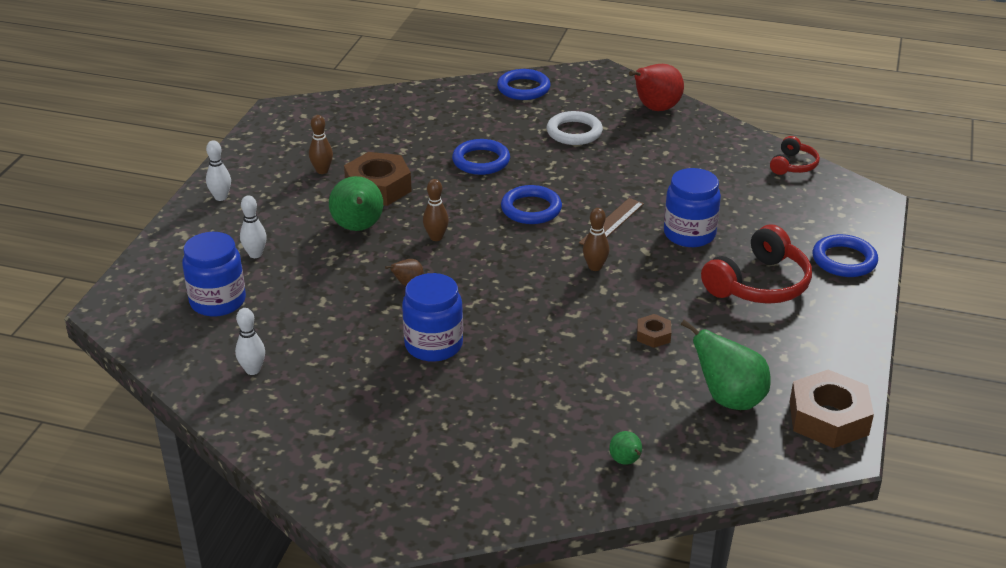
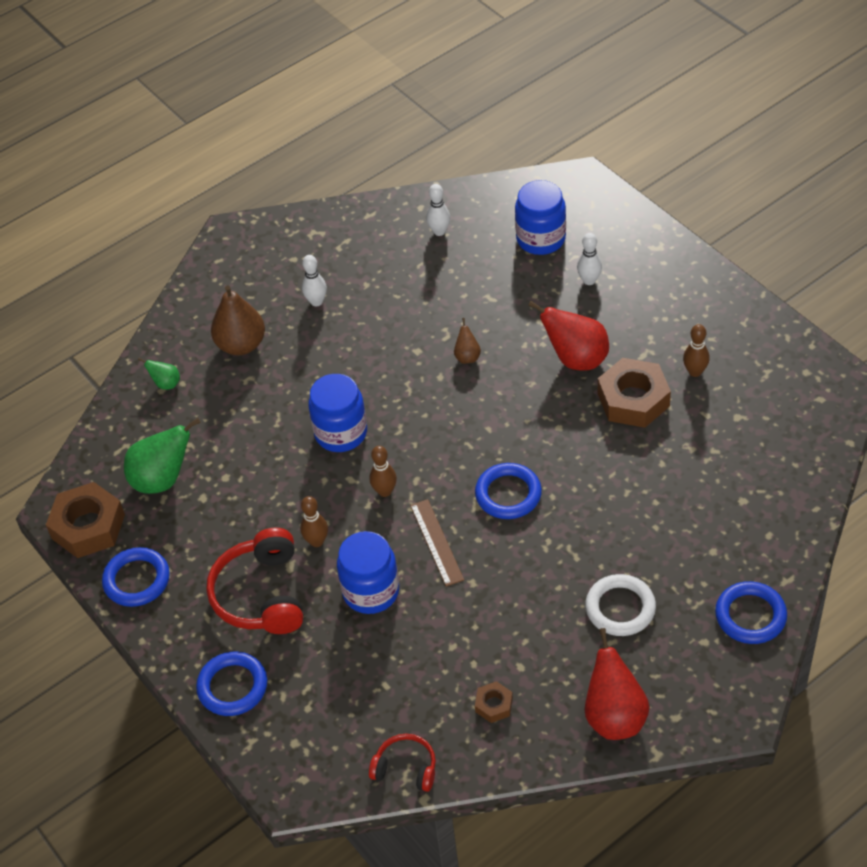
camera: 130 degrees right, 15 degrees up
(221, 197) = (699, 288): white bowling pin -> white bowling pin (316, 302)
(358, 228) = (576, 359): green pear -> red pear
(433, 345) = (378, 339): blue jar -> blue jar (341, 433)
(436, 237) = (519, 405): brown bowling pin -> brown bowling pin (317, 541)
(481, 161) = (622, 499): blue ring -> blue ring (137, 580)
(525, 434) = (241, 345): none -> brown pear
(653, 335) = (268, 478): brown nut -> brown nut (494, 705)
(793, 165) = (406, 768): red headphones -> red headphones turned 135 degrees clockwise

